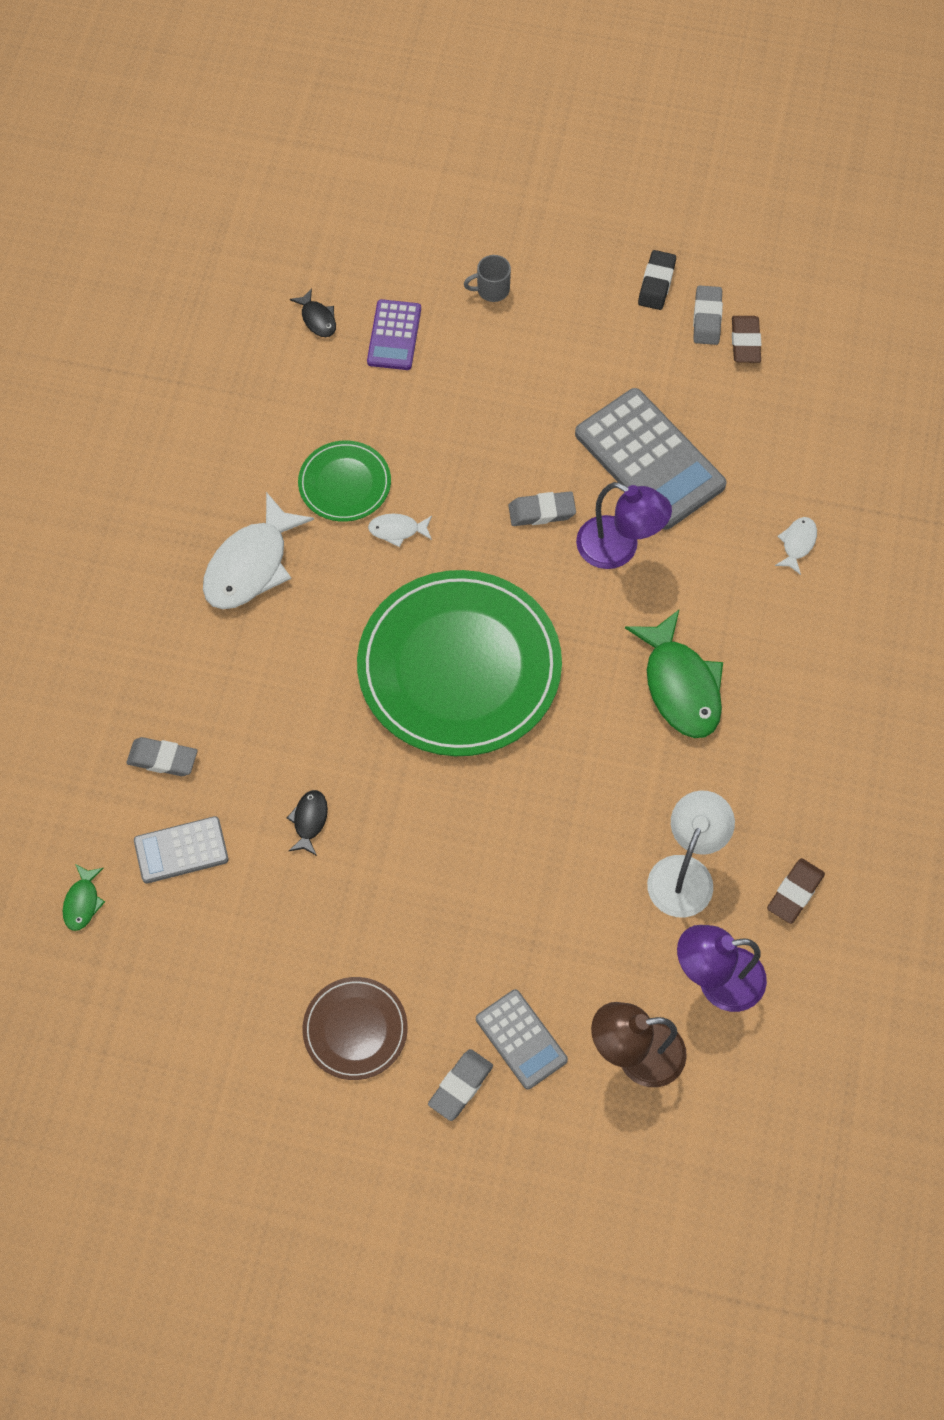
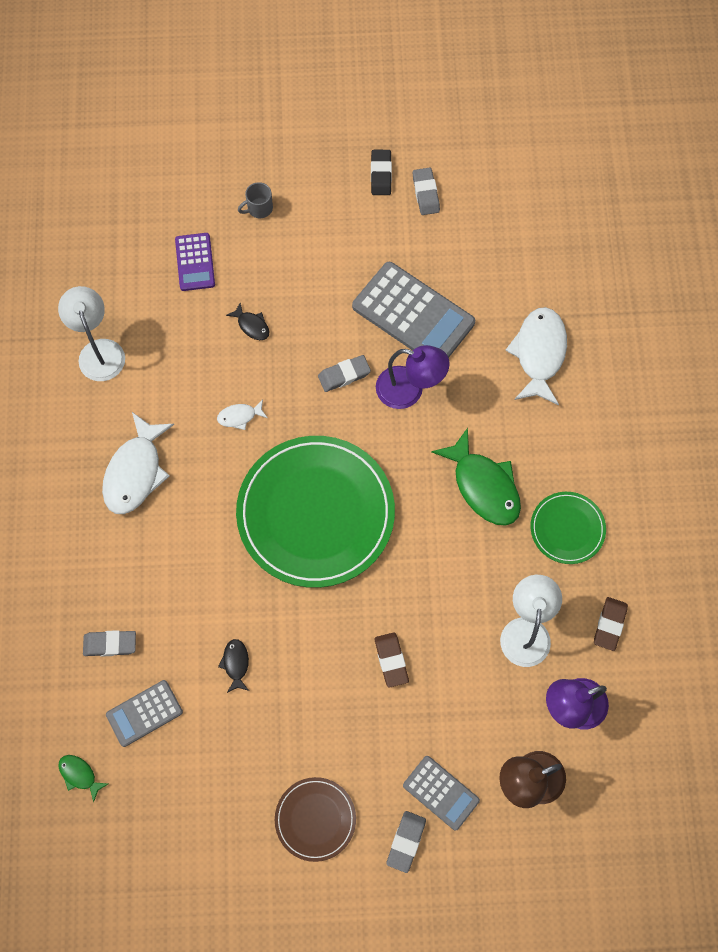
camera: 15 degrees left, 5 degrees up
(82, 902) = (80, 775): green fish -> green fish turned 135 degrees clockwise
(247, 413) = (99, 351): none -> white lamp
(317, 319) = (133, 263): black fish -> black fish (252, 325)
(344, 483) = (189, 389): green plate -> green plate (567, 529)
(745, 342) = (459, 206): brown eraser -> brown eraser (391, 660)
(797, 543) = (539, 354): white fish -> white fish, size x2.12

